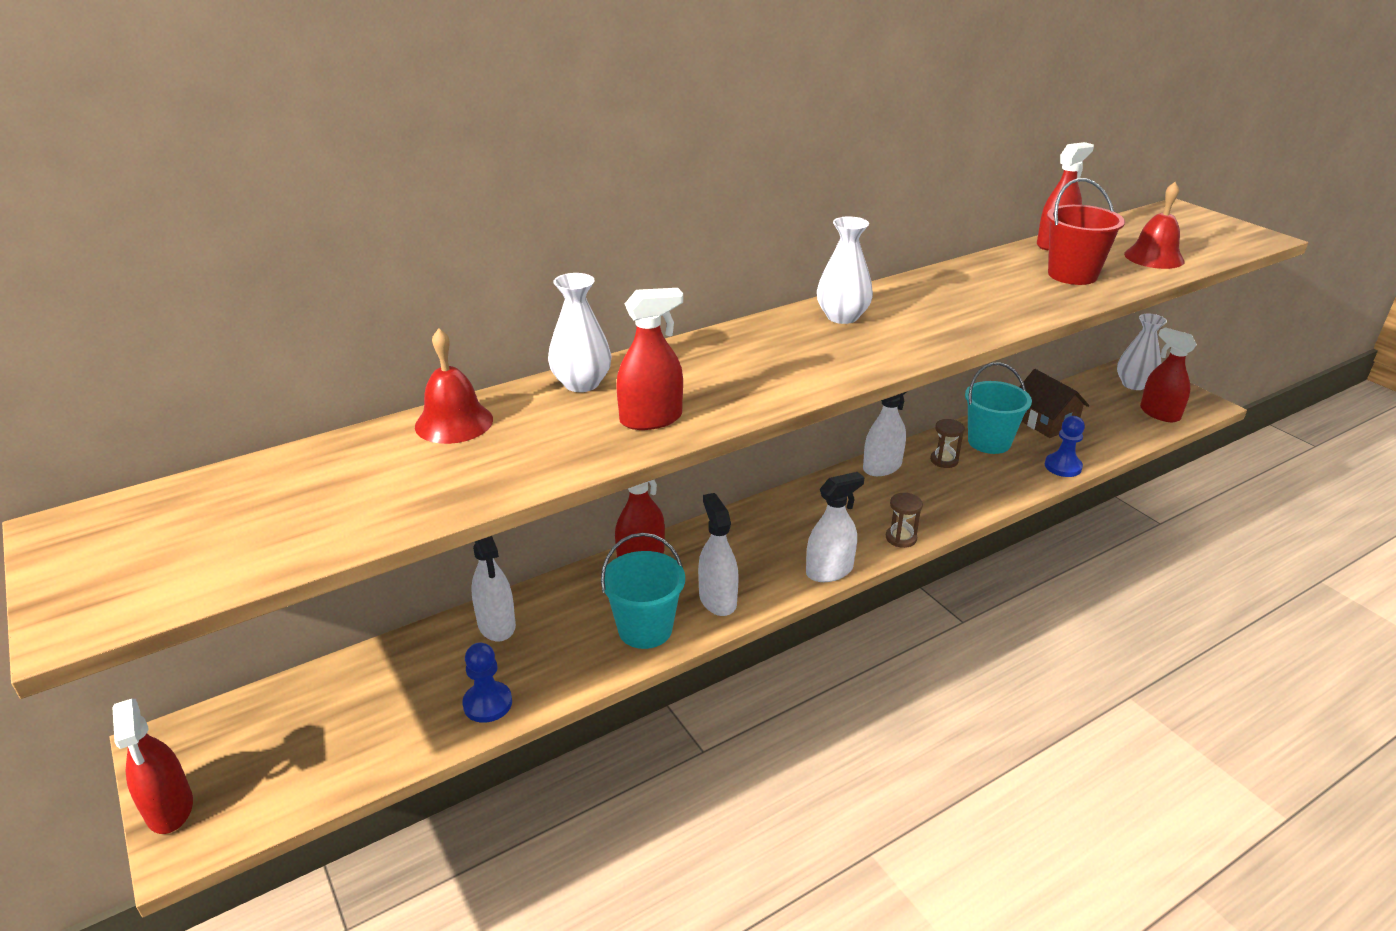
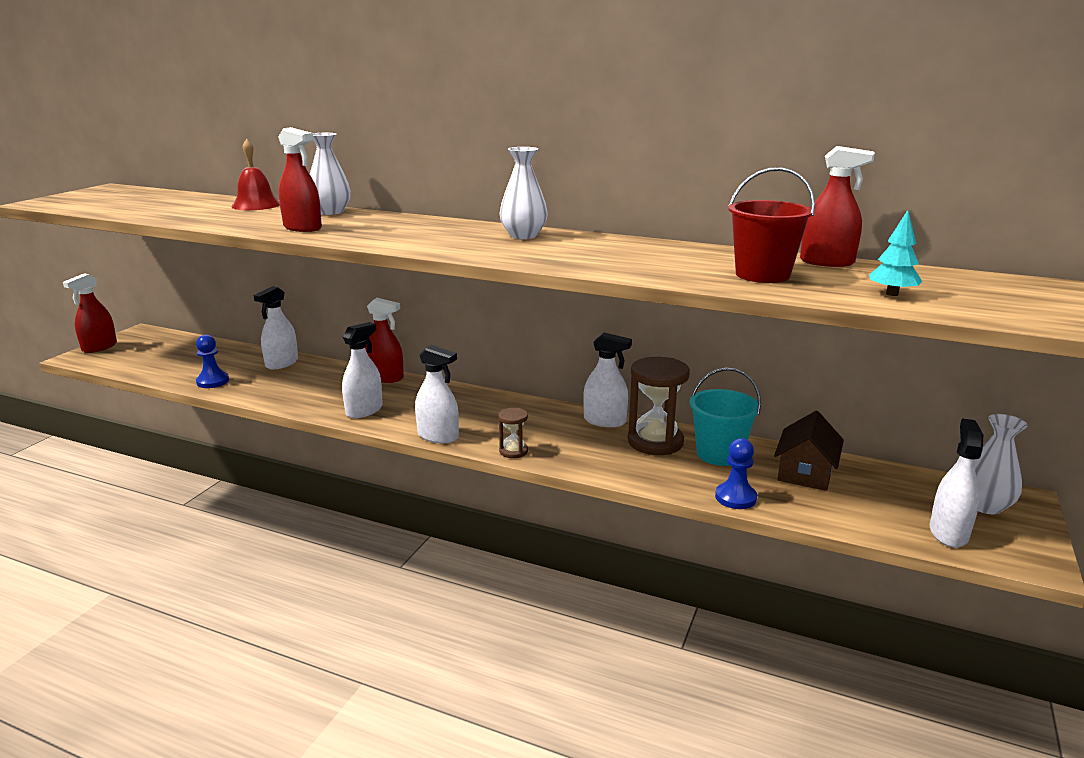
camera: 55 degrees right, 10 degrees down
(645, 629) = (313, 399): turquoise bucket -> none
(944, 460) = (655, 442): brown hourglass -> brown hourglass, size x1.98
(1154, 257) = (892, 294): red bell -> turquoise tree
(1159, 413) = (948, 533): red spray bottle -> white spray bottle

